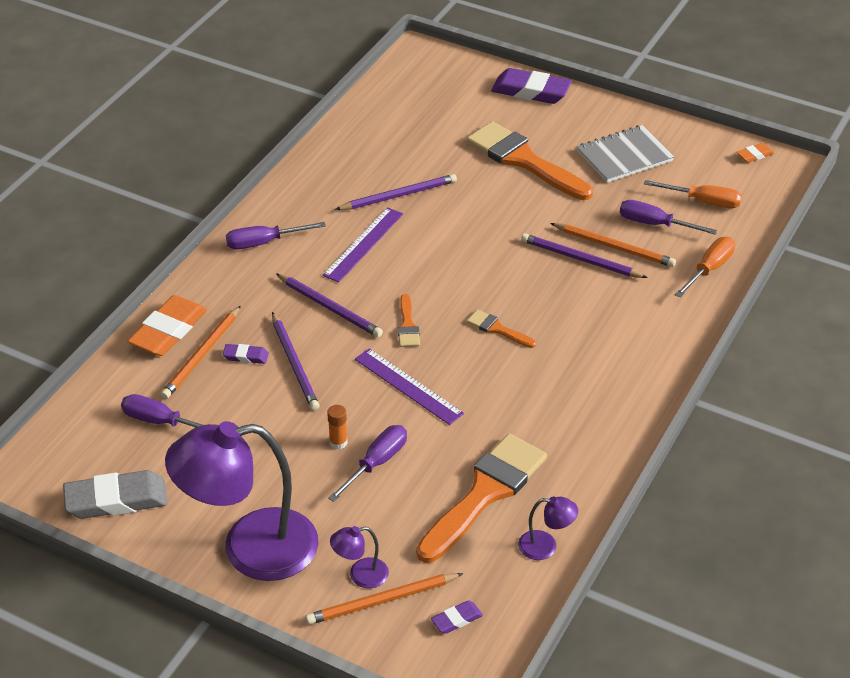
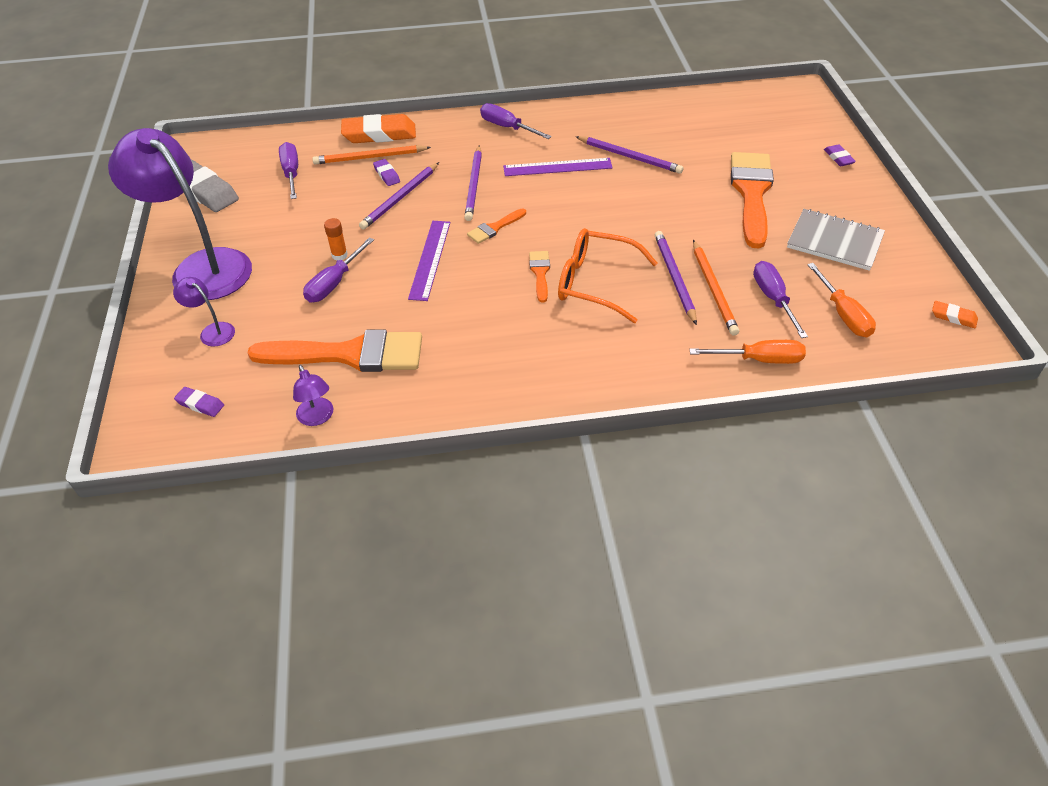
camera: 55 degrees right, 5 degrees up
(376, 463) = (334, 283): purple screwdriver -> purple screwdriver turned 120 degrees clockwise
(382, 601) = (193, 355): orange pencil -> none
(530, 91) = (838, 158): purple eraser -> purple eraser, size x0.48
(542, 305) = (595, 283): none -> orange glasses

